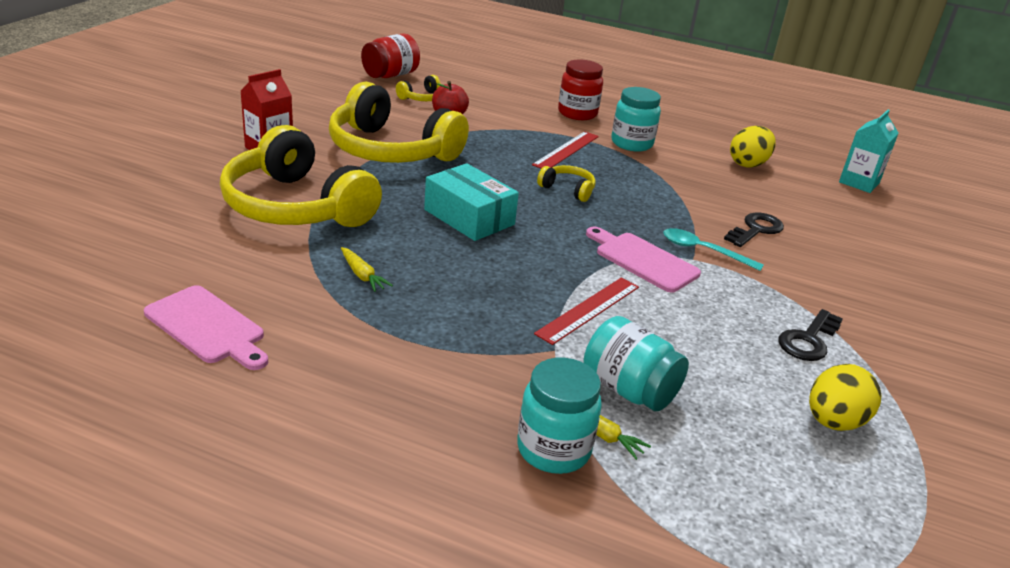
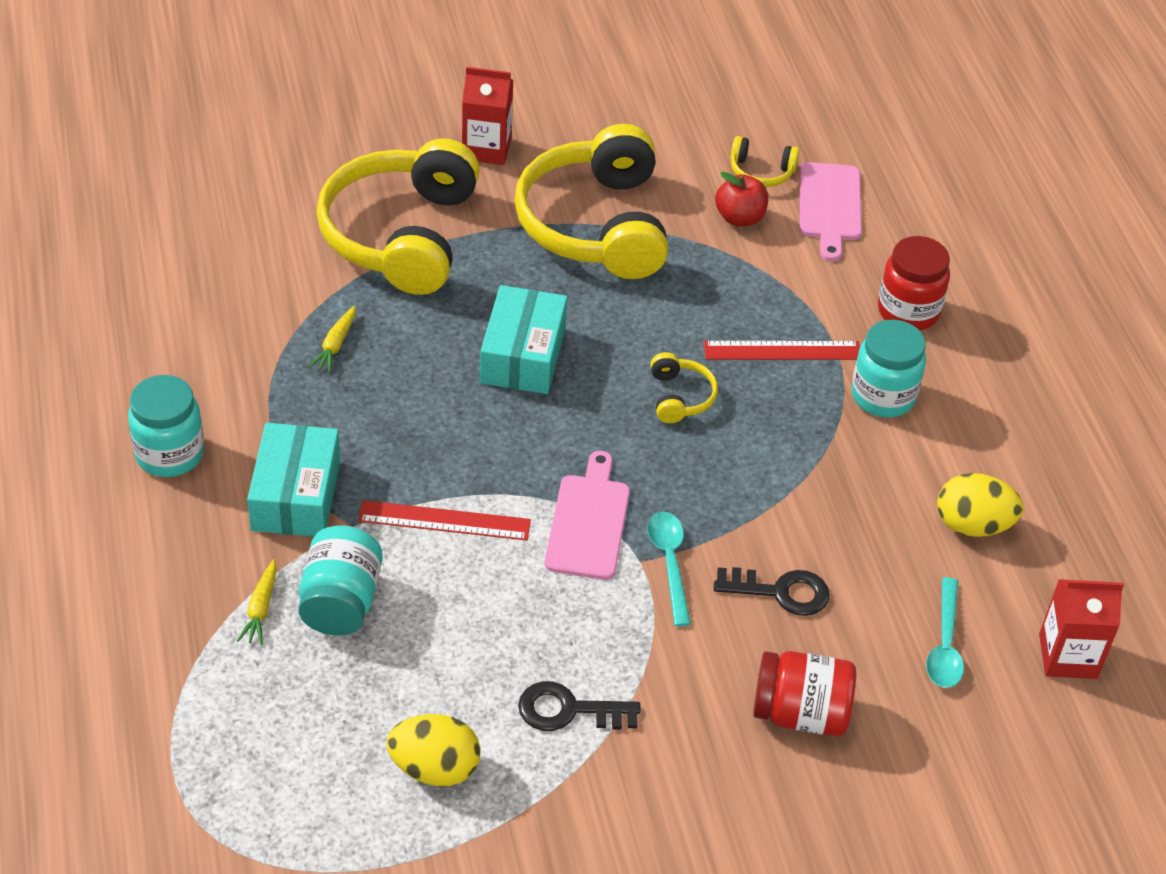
camera: 55 degrees right, 15 degrees up
(208, 327) = (170, 307): pink cutting board -> pink cutting board (830, 206)
(390, 75) = (788, 113): red jar -> red jar (800, 713)
(495, 360) = (296, 495): none -> turquoise box
(553, 449) = (212, 587): turquoise jar -> turquoise jar (169, 454)
(830, 206) = (945, 645): none -> turquoise spoon
(859, 182) = (1068, 656): turquoise carton -> red carton

